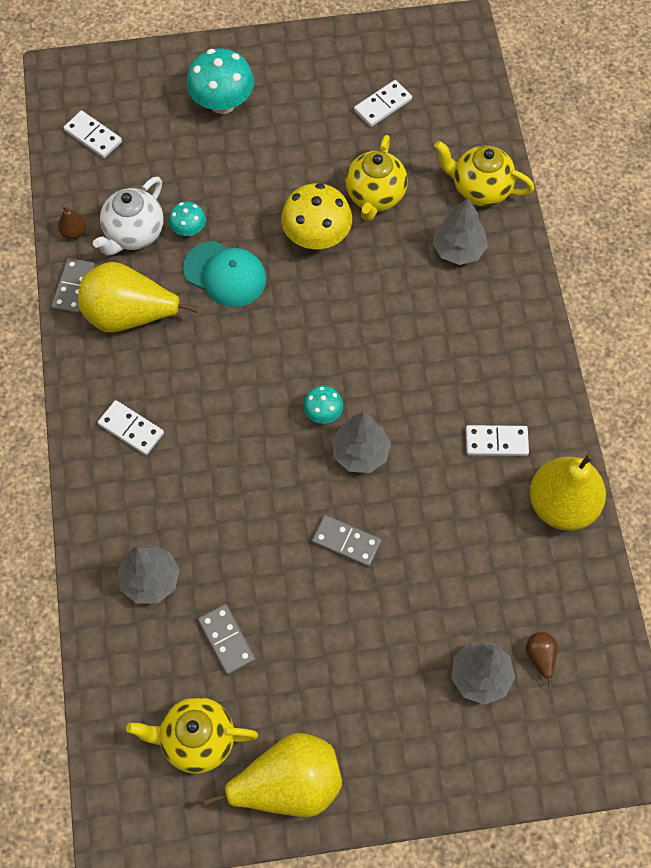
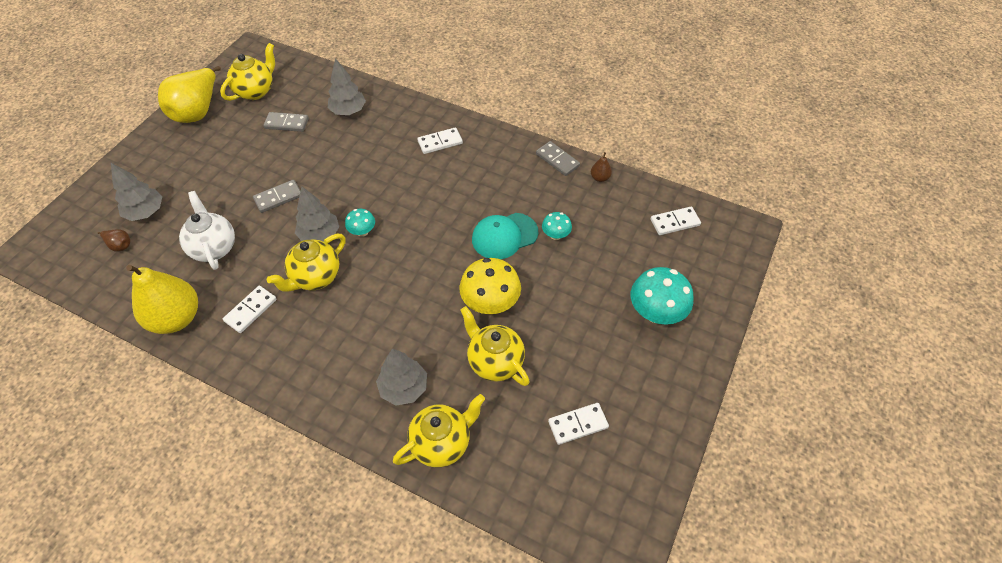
camera: 125 degrees right, 10 degrees down
(130, 315) = (515, 176): yellow pear -> none
(134, 234) = (575, 205): white teapot -> white teapot (214, 248)
(382, 105) = (578, 424): white domino -> white domino turned 75 degrees clockwise
(413, 413) = (315, 277): none -> yellow teapot

